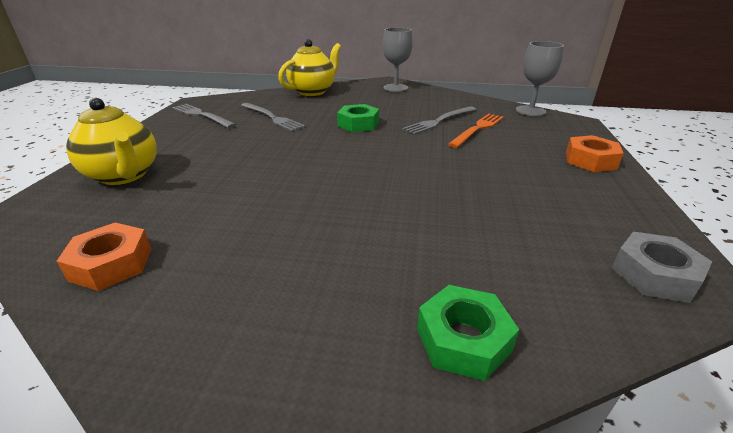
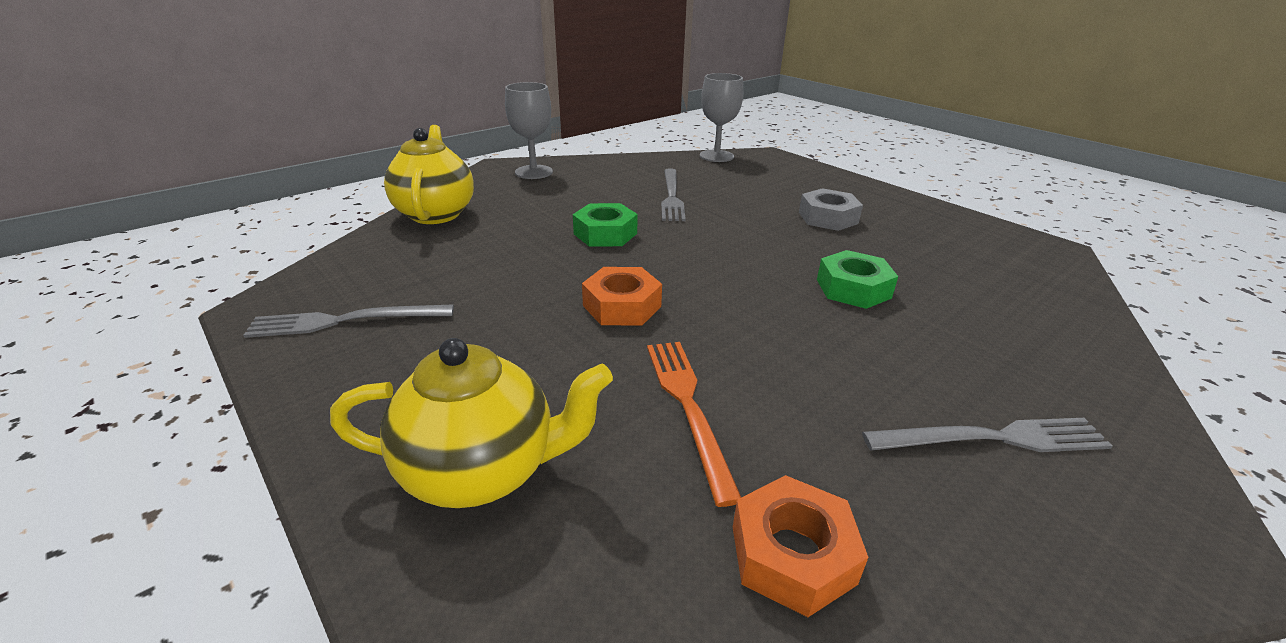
camera: 50 degrees left, 0 degrees up
(272, 117) = (476, 272): grey fork -> grey fork (993, 438)
(463, 340) = (1078, 362): green nut -> green nut (853, 288)
(477, 129) = (721, 191): orange fork -> orange fork (688, 406)
(590, 160) = (847, 188): orange nut -> orange nut (622, 306)
(654, 275) = (1032, 255): grey nut -> grey nut (828, 218)

